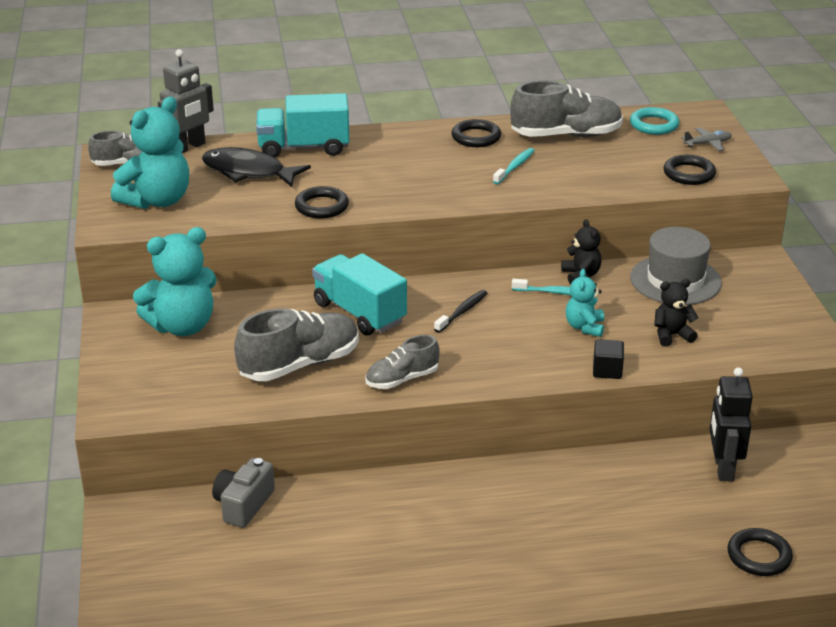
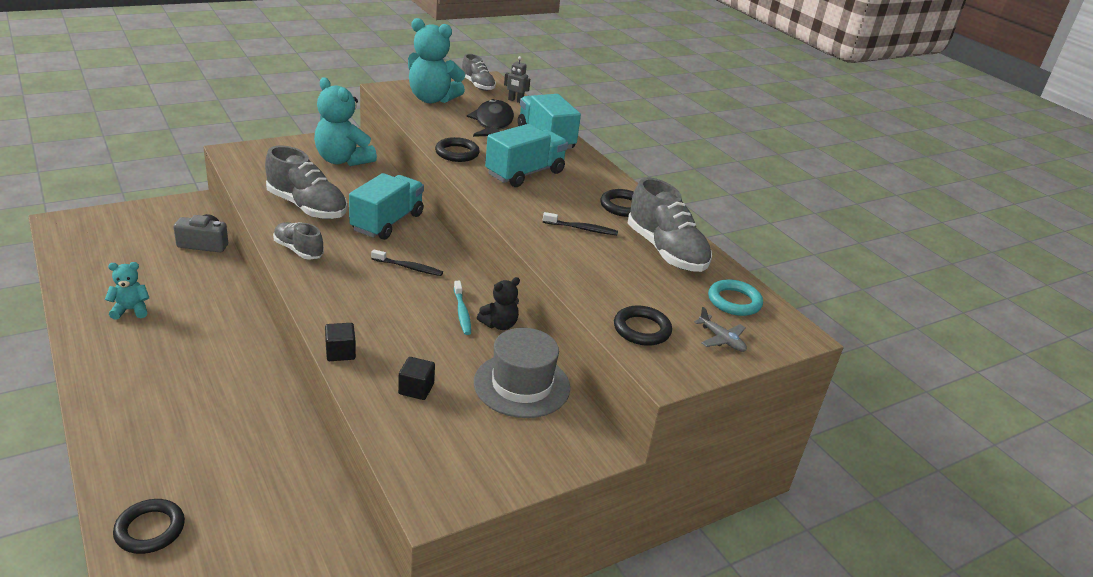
camera: 65 degrees right, 0 degrees up
(188, 147) = (515, 101): grey robot -> grey robot, size x0.57
(387, 175) = (525, 173): none -> turquoise truck
(515, 167) = (582, 229): turquoise toothbrush -> black toothbrush
(584, 327) = (410, 334): turquoise teddy bear -> turquoise teddy bear (131, 310)
(672, 335) = (416, 389): black teddy bear -> black cube
(723, 468) = (292, 492): black robot -> none

